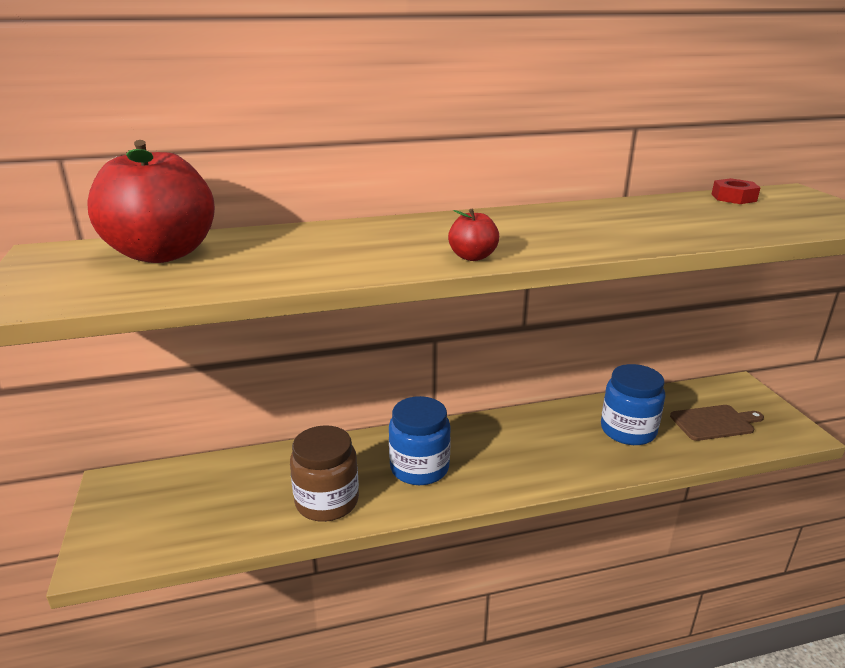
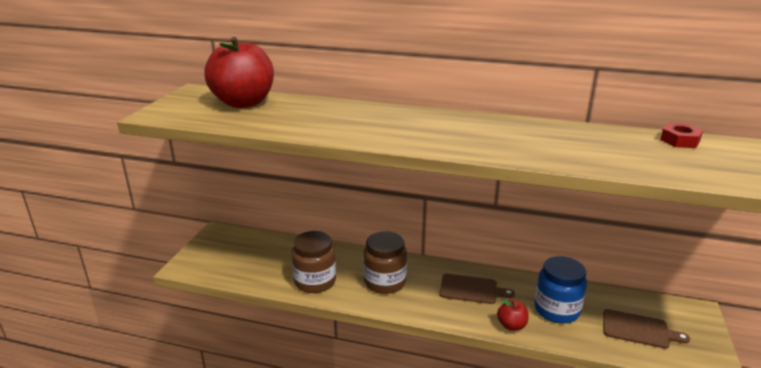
camera: 30 degrees right, 0 degrees up
(419, 468) = (385, 282): blue jar -> brown jar
(472, 257) = (403, 142): red apple -> red apple (511, 325)
(525, 440) = (471, 289): none -> brown cutting board

